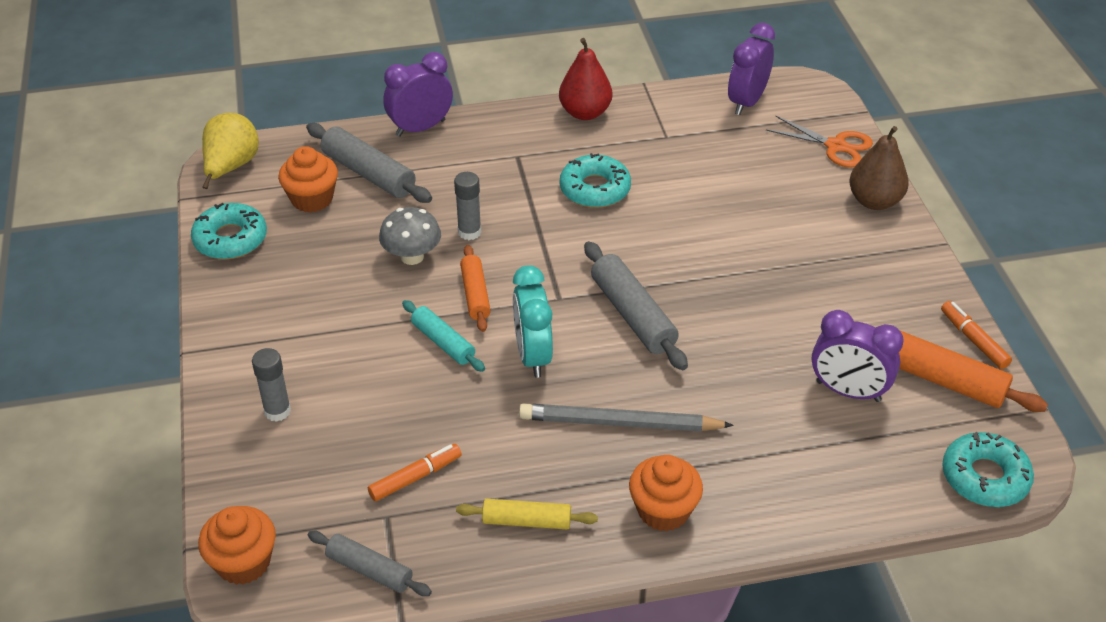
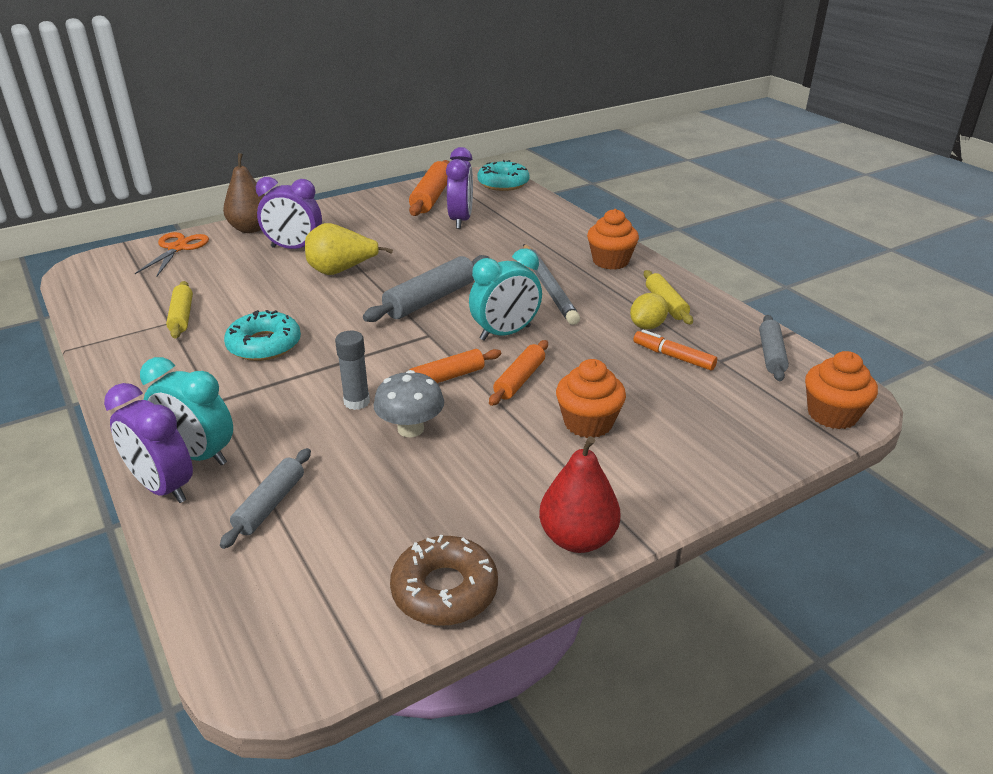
camera: 110 degrees left, 10 degrees down
(230, 239) = (444, 590): turquoise donut -> brown donut
(231, 167) = (284, 657): yellow pear -> yellow pear (341, 271)
(277, 411) = (673, 450): grey glue stick -> none
(312, 199) = (336, 539): orange cupcake -> orange cupcake (588, 423)
(368, 173) = (270, 504): grey rolling pin -> grey rolling pin, size x0.63
(443, 342) = (519, 380): turquoise rolling pin -> orange rolling pin
(448, 145) = (198, 455): none -> turquoise clock
(487, 481) = (647, 326): none -> yellow lemon
(585, 113) = (126, 374): red pear -> red pear (577, 538)
(674, 144) = (182, 316): none -> yellow rolling pin
(747, 102) = (107, 291): purple clock -> purple clock (294, 248)
(973, 340) = (389, 191): orange marker -> none

